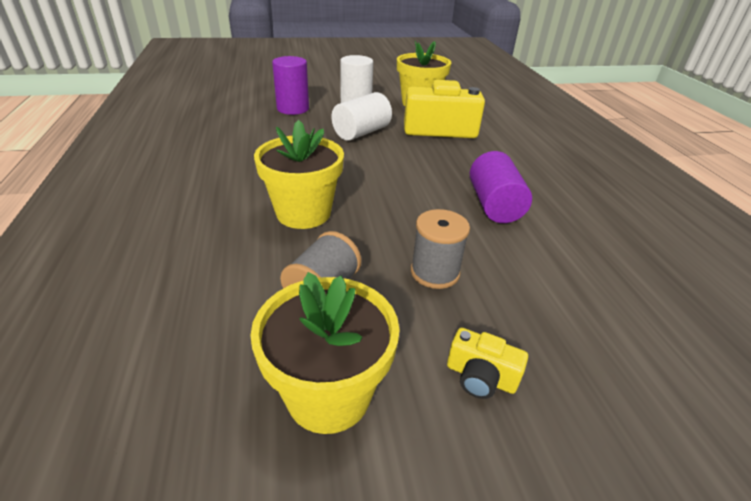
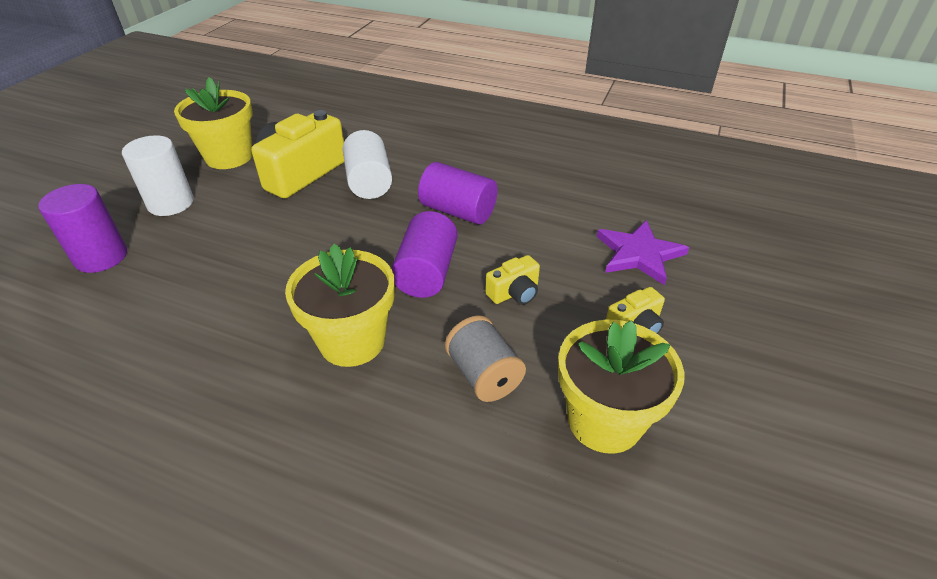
camera: 55 degrees left, 5 degrees up
(361, 132) = (238, 228): white cylinder -> white cylinder (369, 182)
(405, 217) = (426, 273): none -> purple cylinder
(435, 272) = (514, 293): grey spool -> yellow camera
(597, 343) = (639, 254): none -> purple star

